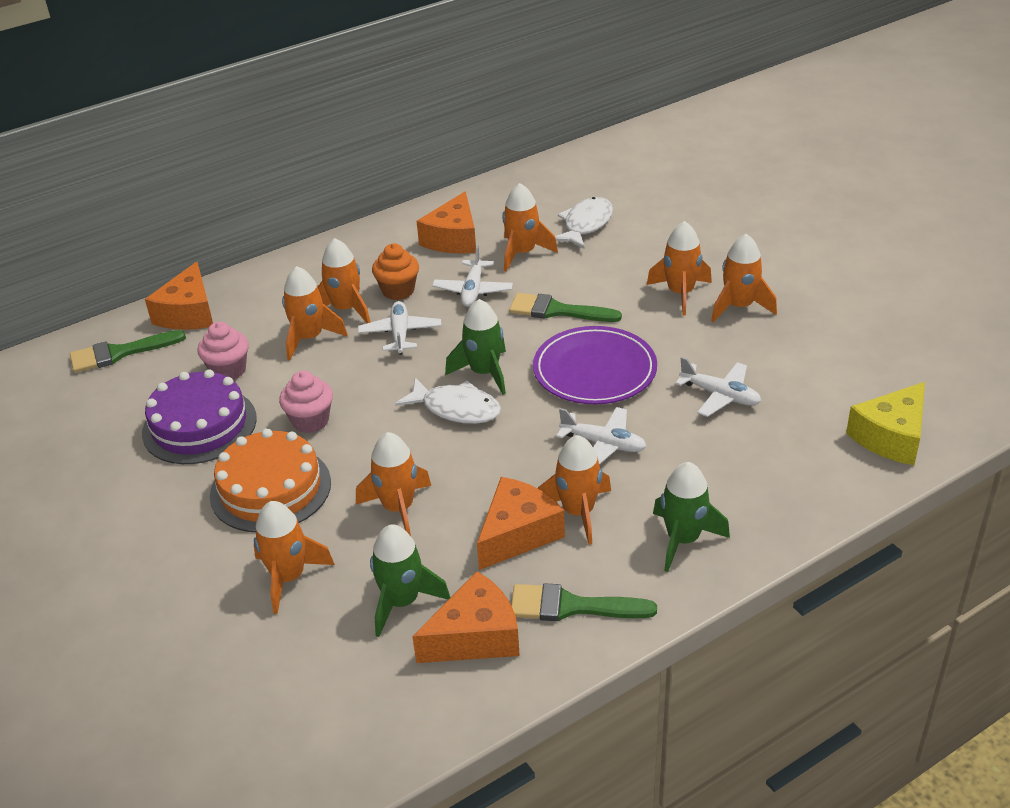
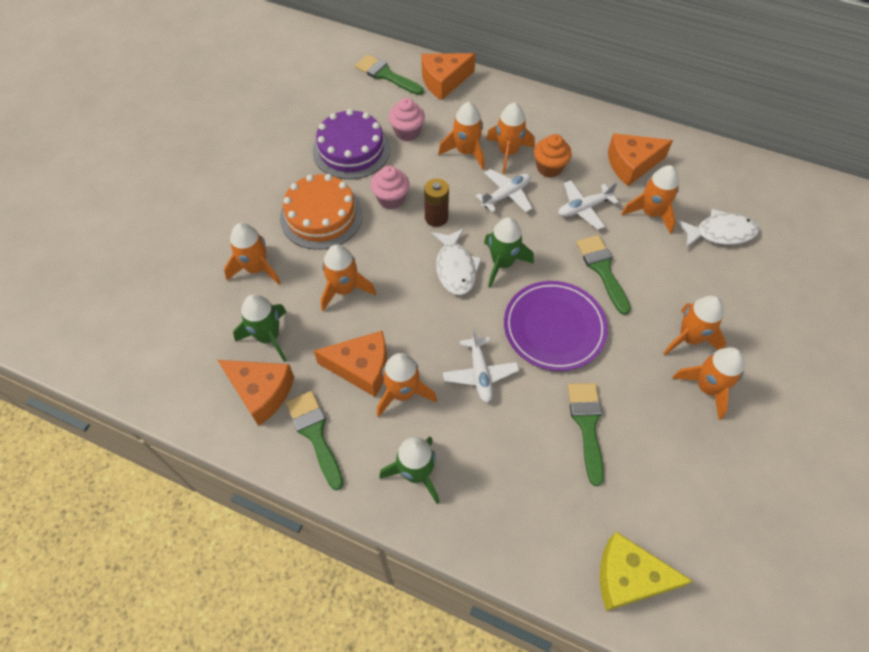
camera: 55 degrees right, 20 degrees up
(374, 396) = (436, 217): none -> brown battery
(720, 395) = (587, 425): white plane -> green brush

